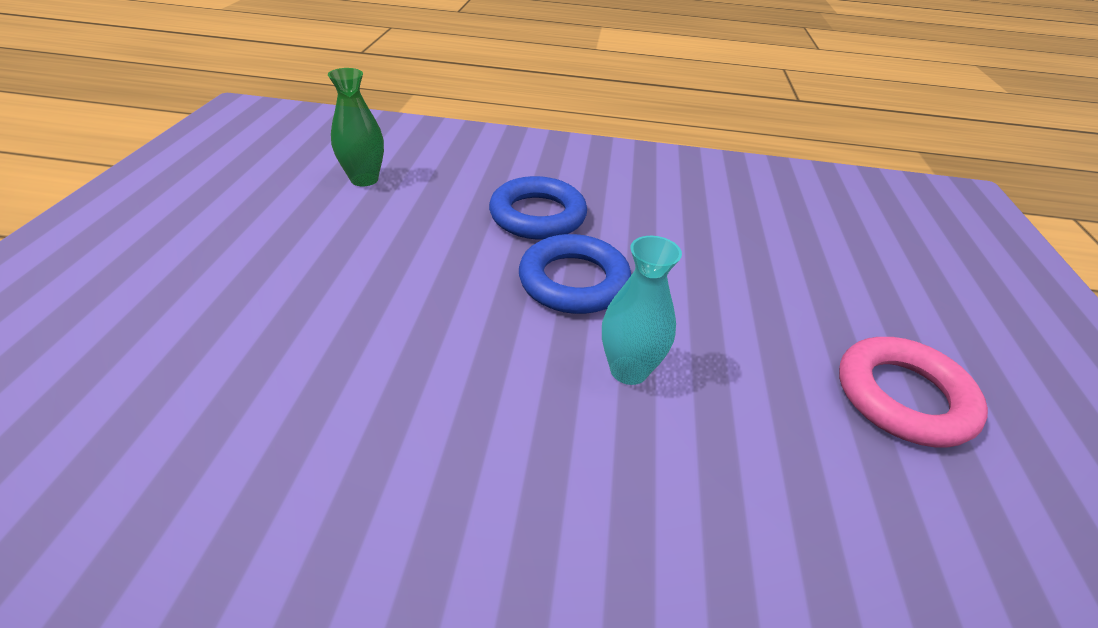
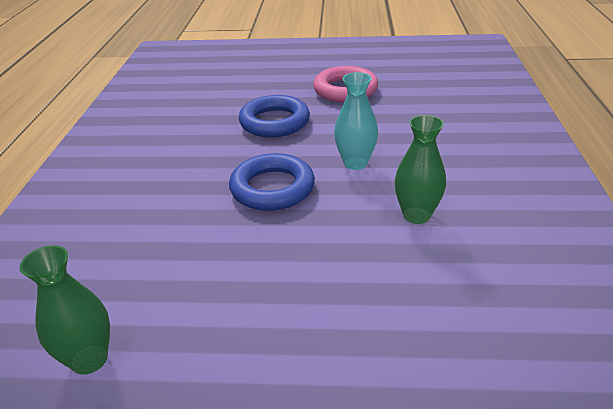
camera: 90 degrees left, 5 degrees down
(477, 417) = (416, 215): none -> green vase
(537, 215) = (180, 213): blue ring -> blue ring (274, 122)

